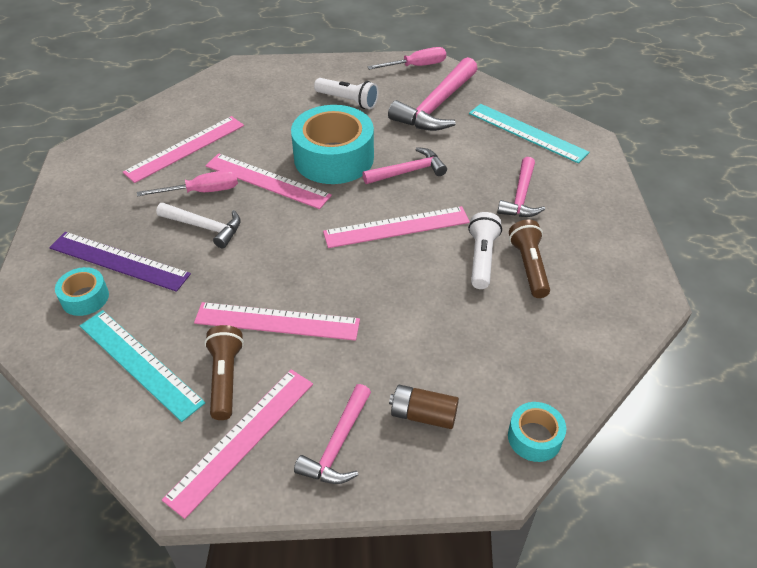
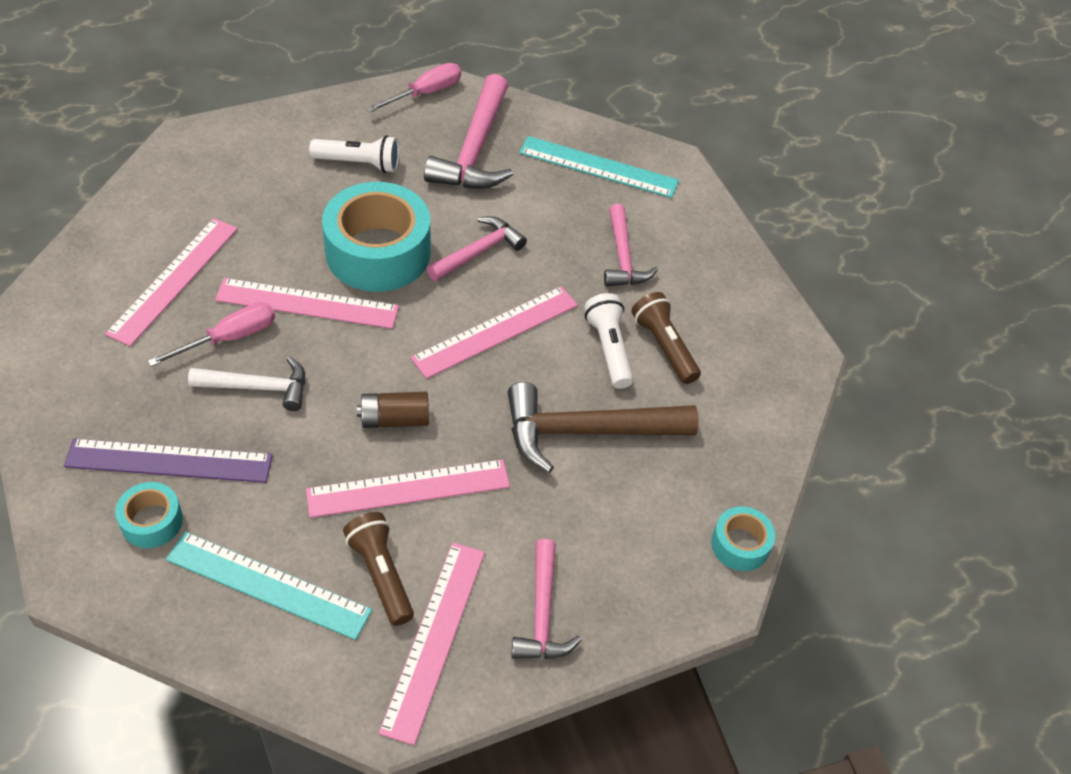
camera: 25 degrees left, 5 degrees up
(423, 415) = (618, 553): brown battery -> brown battery (394, 419)
(437, 314) = (587, 431): none -> brown hammer

